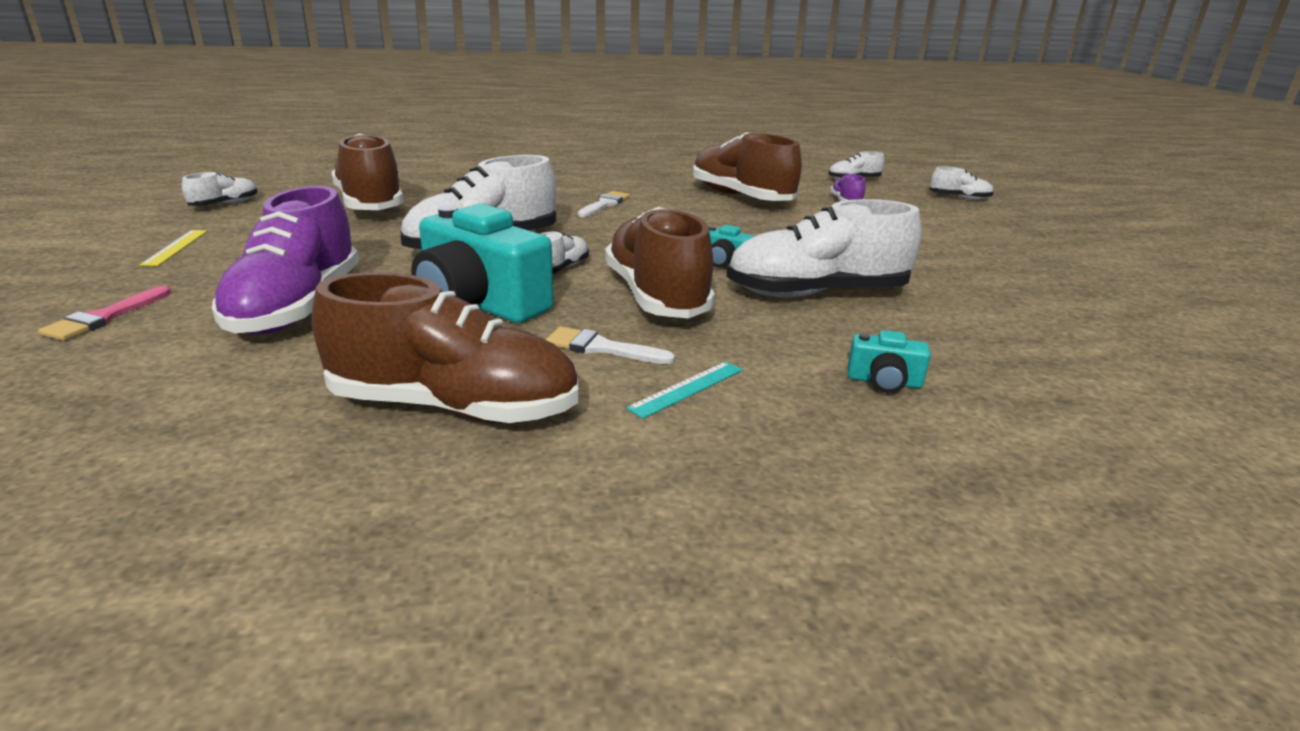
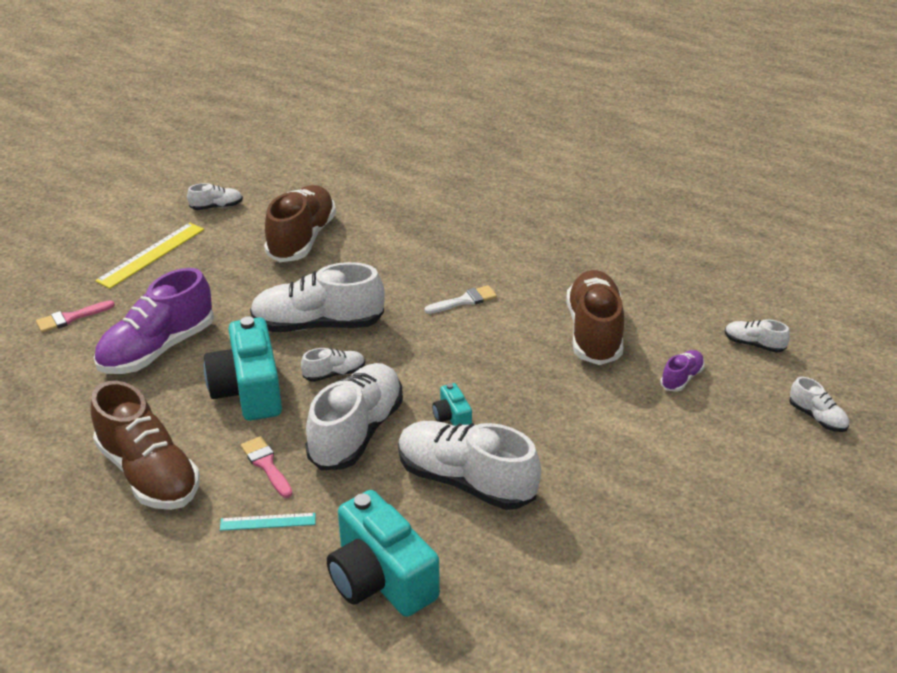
camera: 40 degrees right, 10 degrees up
(175, 247) = (151, 255): yellow ruler -> yellow ruler, size x1.78
(601, 348) = (266, 465): white brush -> pink brush
(656, 296) = (357, 432): brown shoe -> white shoe
(884, 382) = (380, 578): turquoise camera -> turquoise camera, size x2.23

